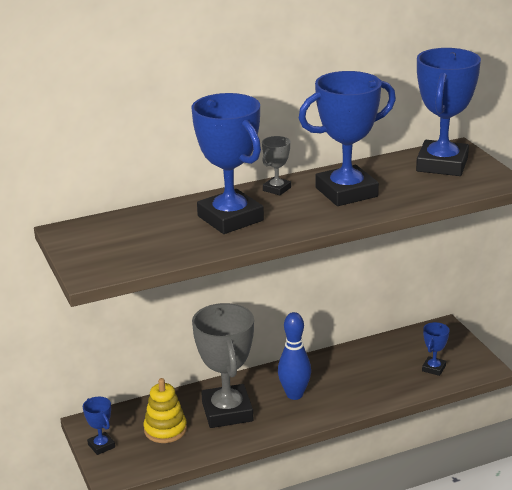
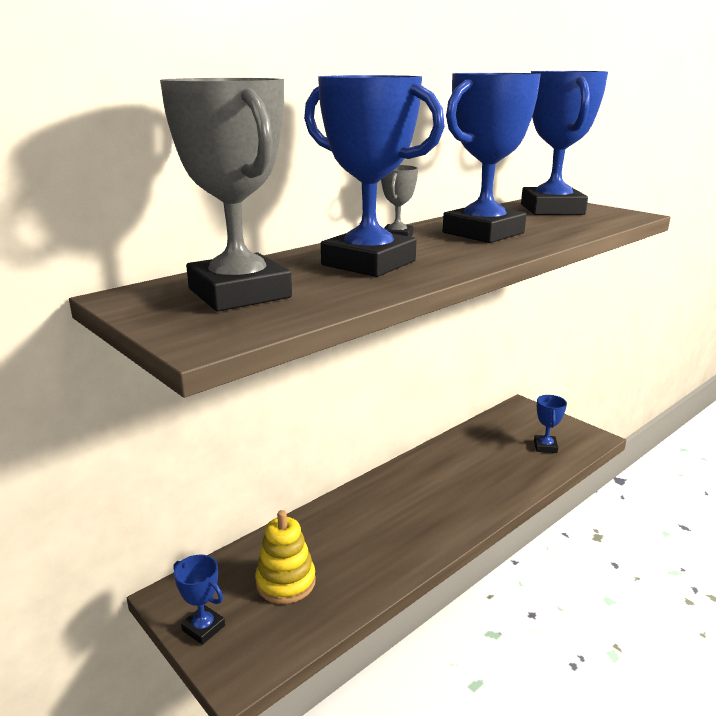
camera: 20 degrees left, 5 degrees down
(227, 411) = (354, 540): grey trophy -> grey trophy (239, 293)
(294, 395) = (421, 502): blue bowling pin -> none

